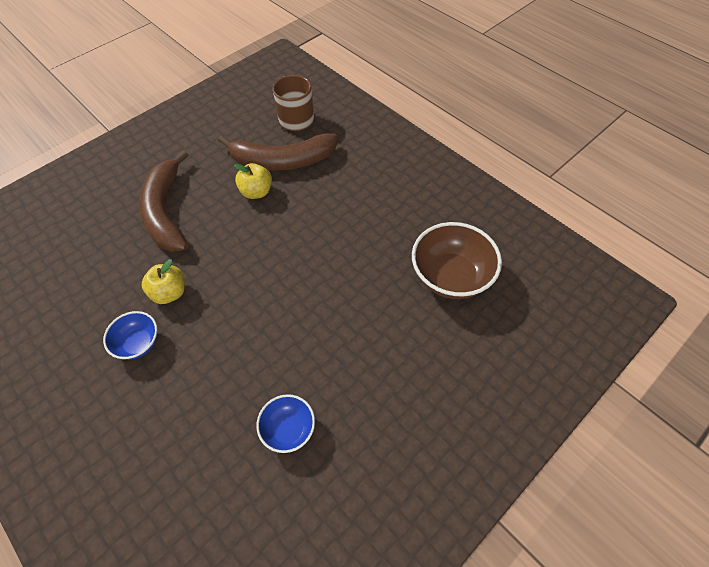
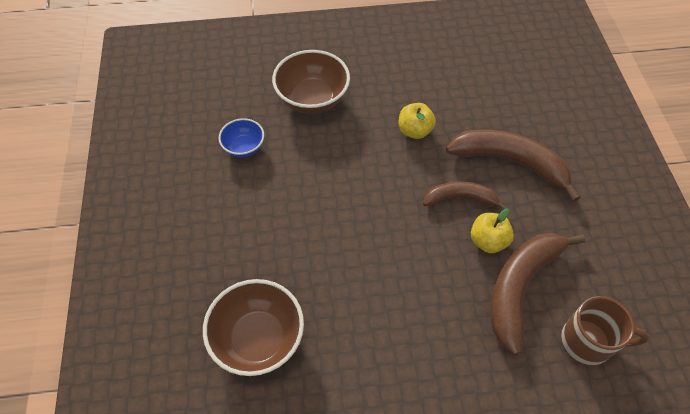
camera: 125 degrees right, 0 degrees up
(138, 343) = (383, 98): blue bowl -> none
(178, 410) = (312, 99): none -> brown bowl
(227, 224) = (460, 198): none -> brown banana

